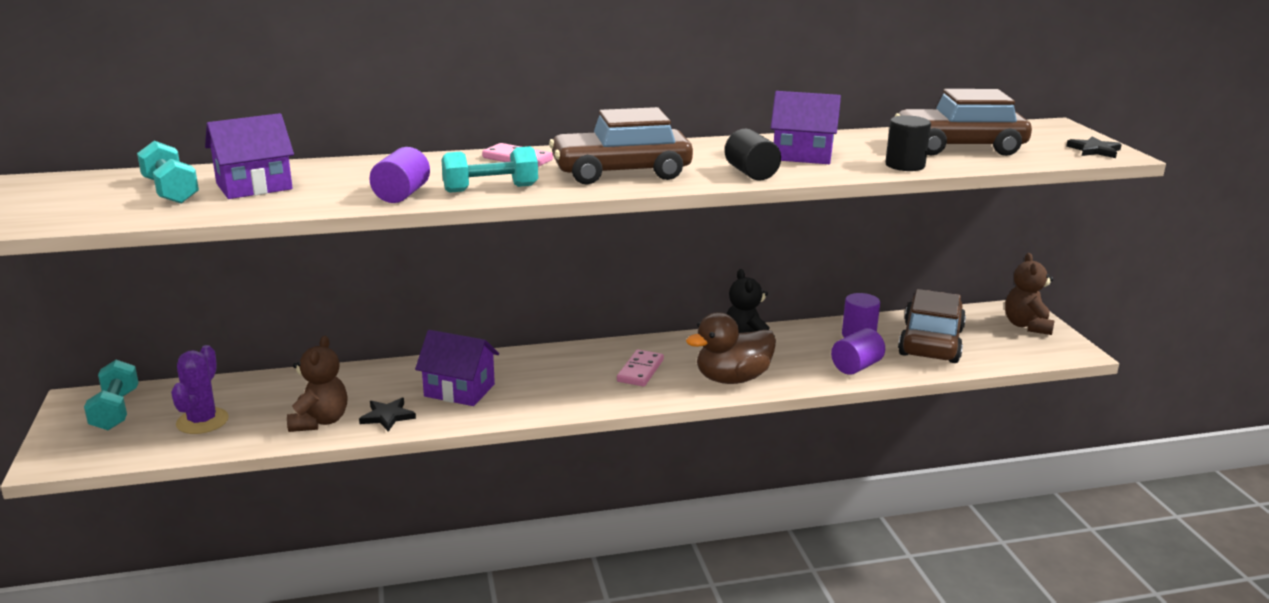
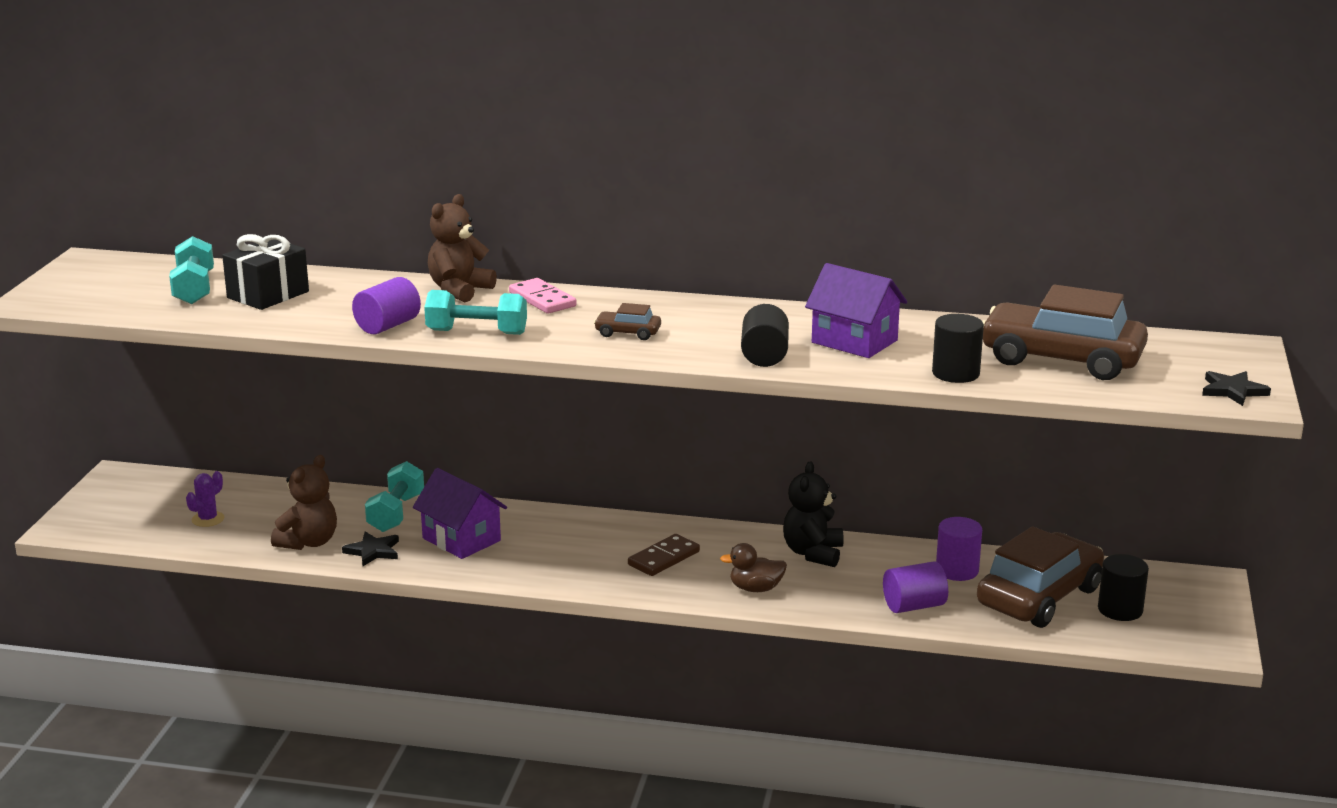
camera: 25 degrees right, 0 degrees up
(115, 410) = (143, 492): turquoise dumbbell -> turquoise dumbbell (396, 513)
(202, 421) = (208, 519): purple cactus -> purple cactus, size x0.64
(254, 186) = (268, 295): purple house -> black gift
(621, 172) = (627, 333): brown car -> brown car, size x0.42
(640, 371) = (663, 558): pink domino -> brown domino
(732, 379) = (755, 589): brown duck -> brown duck, size x0.57
(990, 340) = (1120, 610): none -> black cylinder
(1027, 326) = (1191, 603): brown teddy bear -> brown teddy bear (459, 290)

